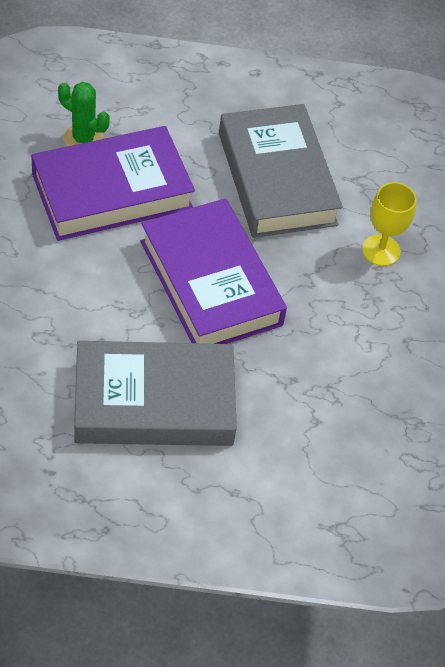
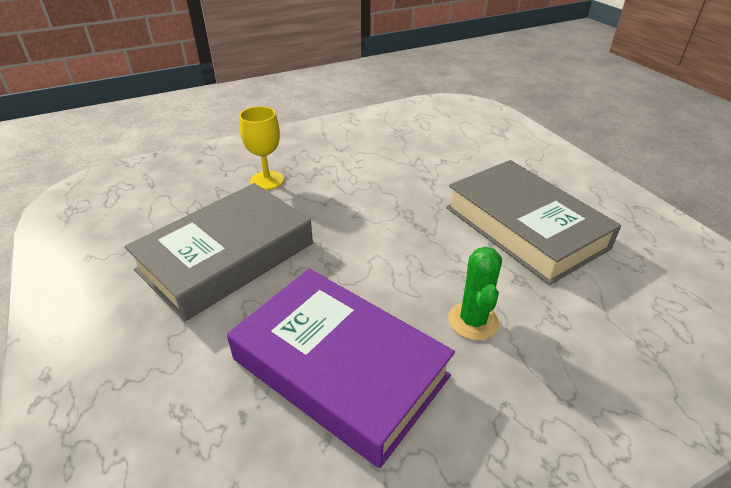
camera: 115 degrees left, 15 degrees down
(83, 139) = (274, 448): green cactus -> green cactus (473, 321)
(210, 283) = (385, 246): purple book -> none

